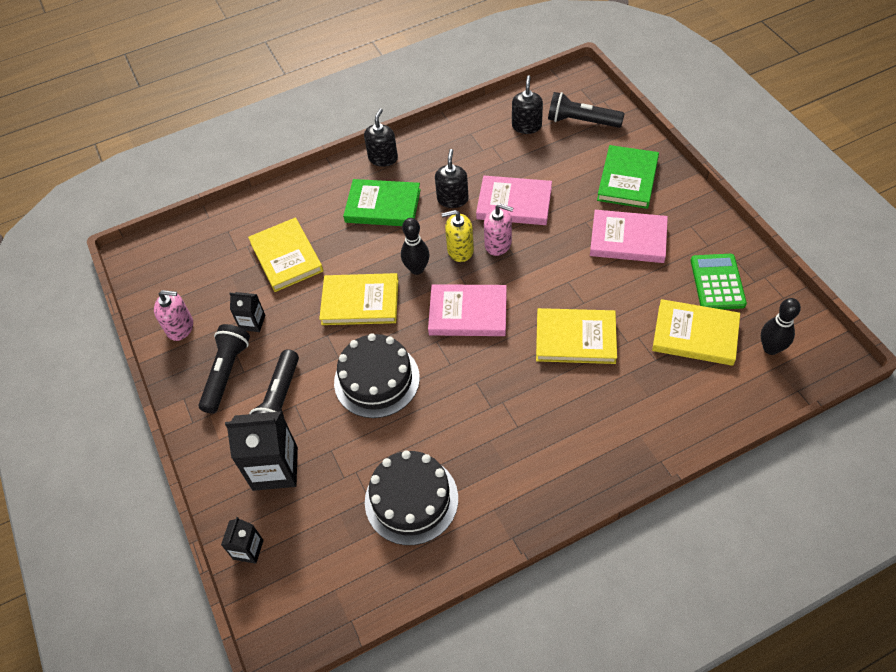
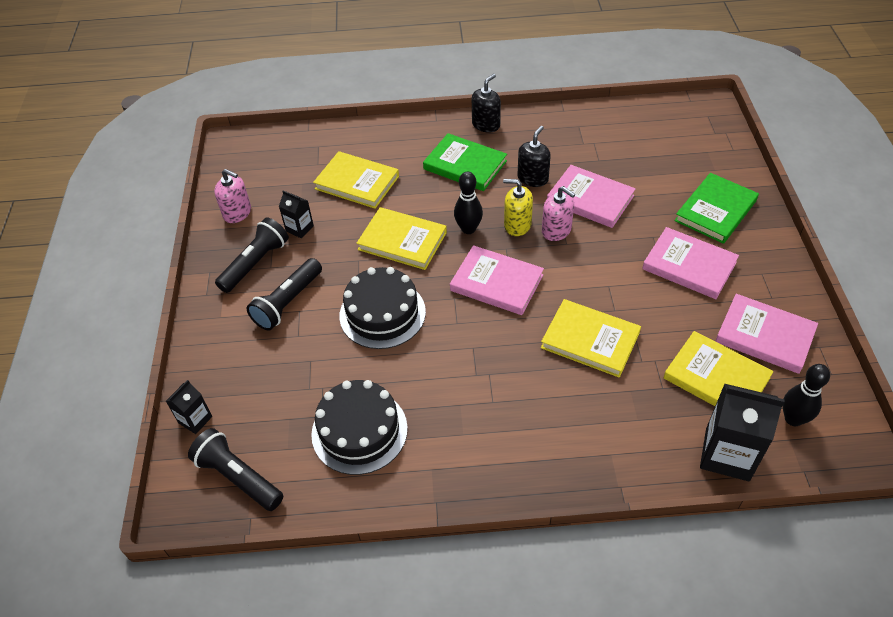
camera: 20 degrees right, 5 degrees down
(275, 468) = (254, 358): black carton -> black carton (727, 454)
(286, 257) = (357, 183): yellow book -> yellow book turned 60 degrees counterclockwise
(526, 126) = (636, 134): black soap dispenser -> none
(581, 121) = (694, 145): black flashlight -> black flashlight (238, 477)
(717, 282) = (765, 336): green calculator -> pink book

